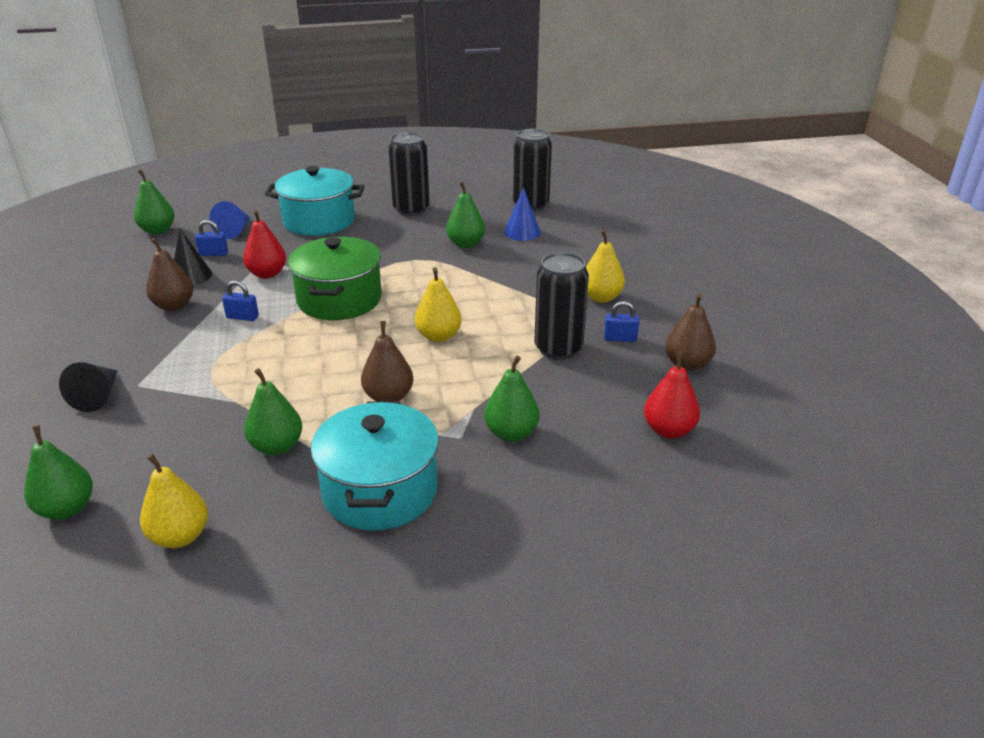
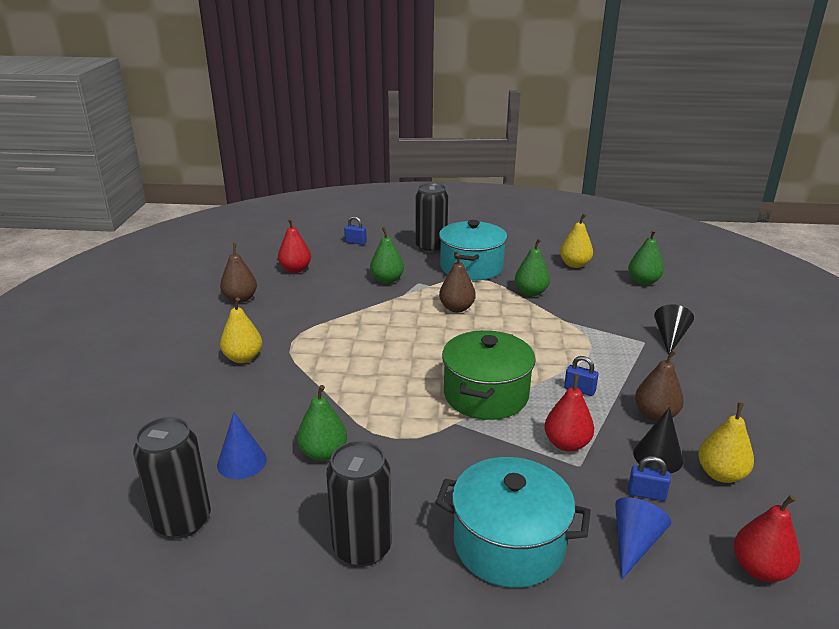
camera: 165 degrees left, 5 degrees down
(158, 230) = (760, 569): green pear -> red pear
(438, 336) = (405, 344): yellow pear -> yellow pear (721, 474)
(558, 349) = (318, 321): black can -> black can (431, 247)
(620, 338) = (266, 322): blue padlock -> blue padlock (355, 242)

